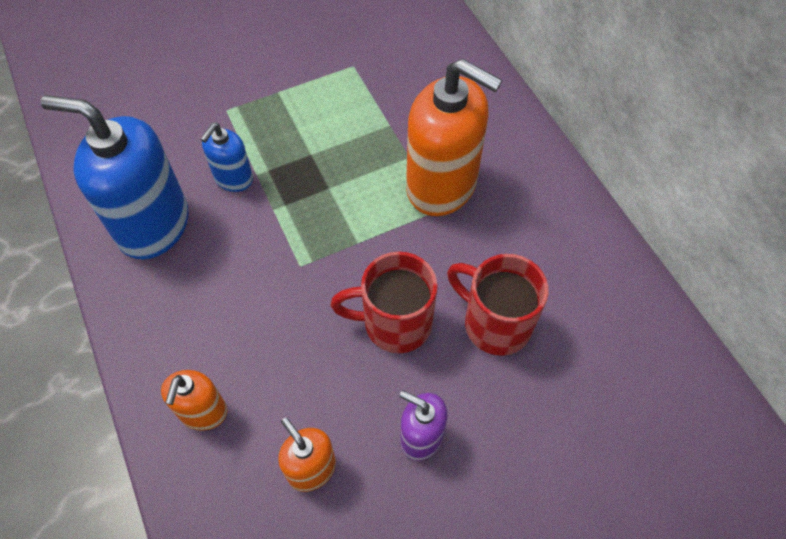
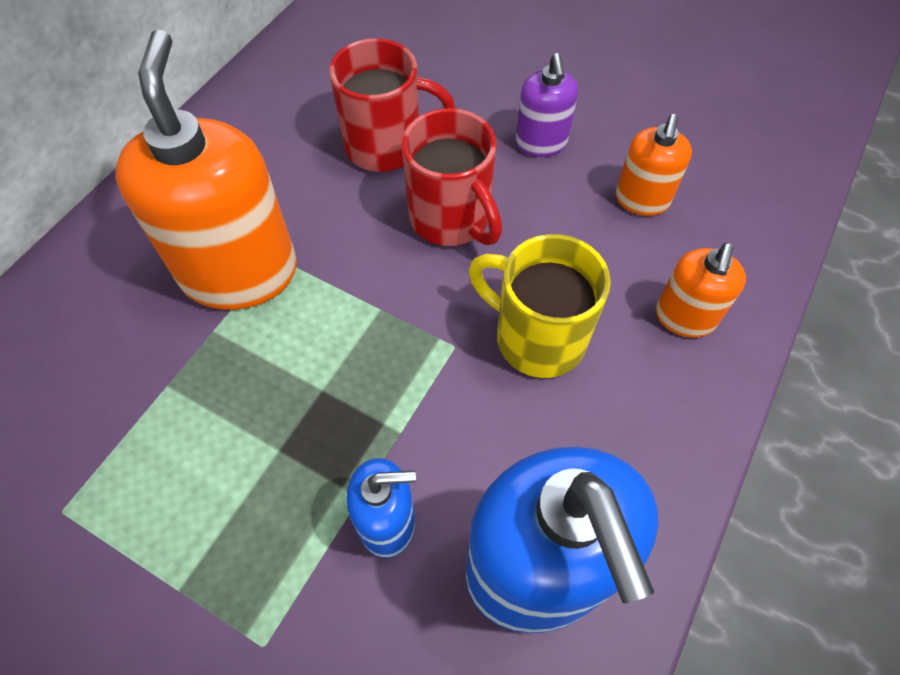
camera: 125 degrees left, 0 degrees up
(203, 412) = (684, 317): orange soap dispenser -> orange soap dispenser turned 135 degrees clockwise
(267, 312) = (536, 337): none -> yellow mug
(494, 323) = (387, 146): red mug -> red mug turned 90 degrees counterclockwise

